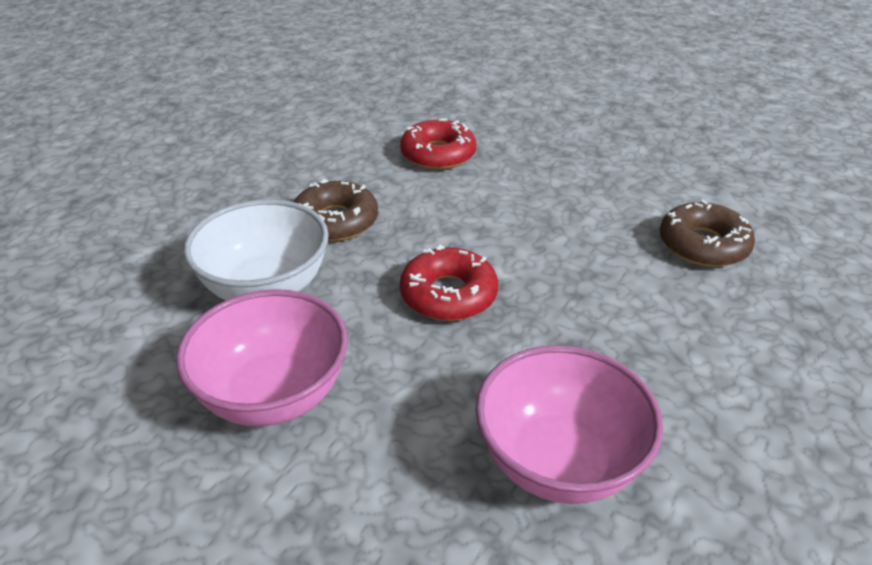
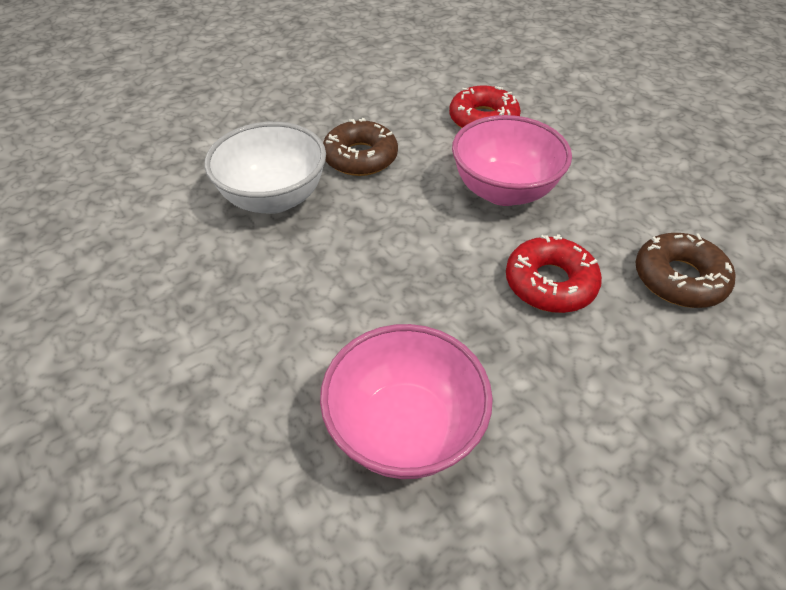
camera: 25 degrees right, 10 degrees up
(274, 395) = (226, 287): pink bowl -> pink bowl (503, 191)
(448, 295) = (409, 250): red donut -> red donut (550, 283)

